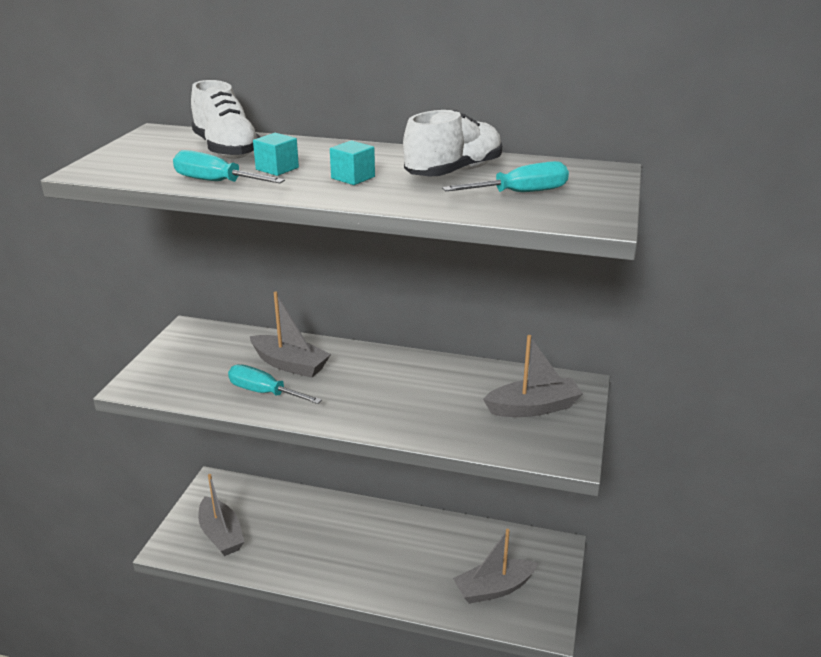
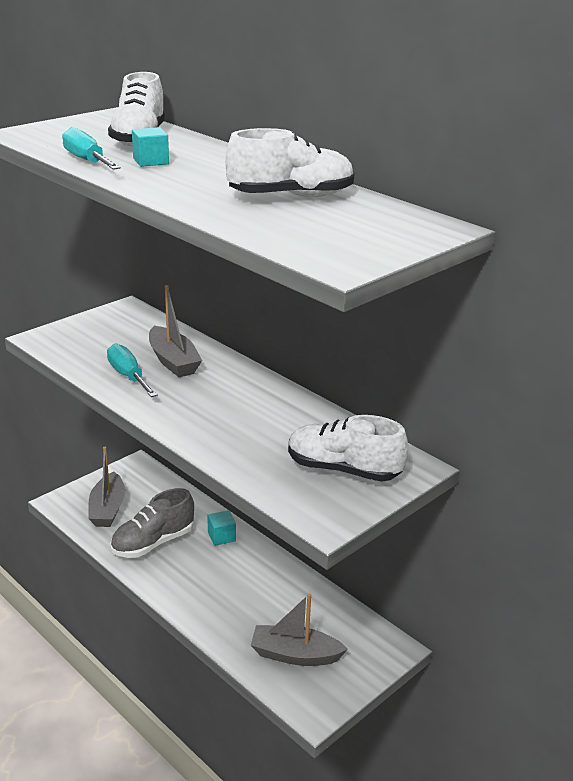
camera: 30 degrees right, 0 degrees up
(292, 547) = (153, 543): none -> grey shoe
(353, 177) = (197, 181): turquoise cube -> turquoise cube (221, 536)
(520, 193) = (316, 227): turquoise screwdriver -> none
(533, 407) = (343, 470): grey boat -> white shoe

